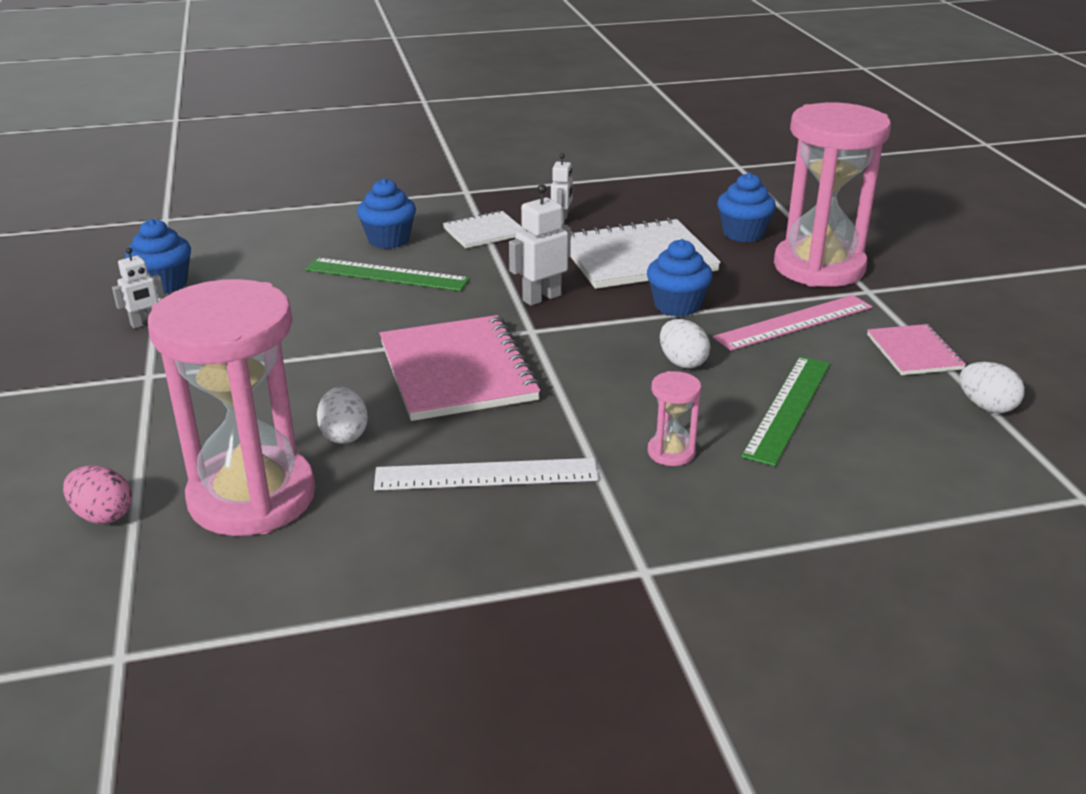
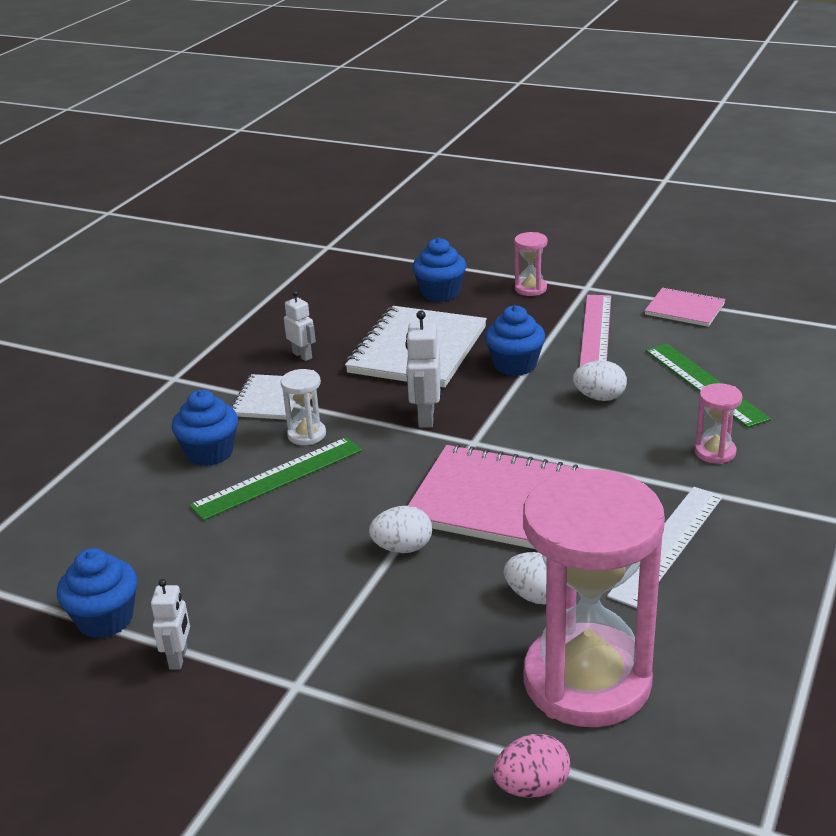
camera: 50 degrees left, 0 degrees up
(455, 263) = (306, 435): none -> white hourglass
(819, 267) = (530, 289): pink hourglass -> pink hourglass, size x0.40
(986, 407) = (773, 317): white egg -> white egg (402, 548)

